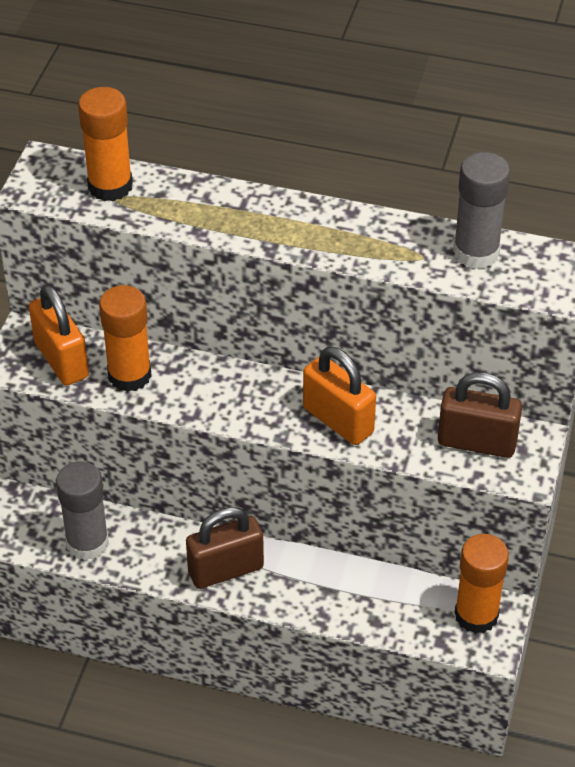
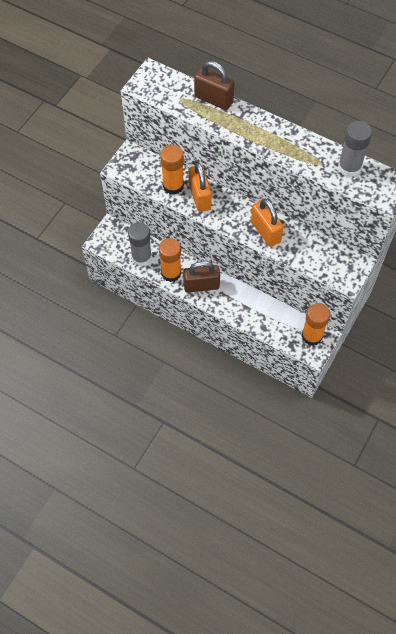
camera: 15 degrees right, 15 degrees up
(61, 360) = (143, 170): orange padlock -> orange padlock (199, 197)
(110, 186) = (179, 92): orange glue stick -> orange glue stick (171, 273)
(477, 442) = (329, 258): brown padlock -> brown padlock (213, 99)

